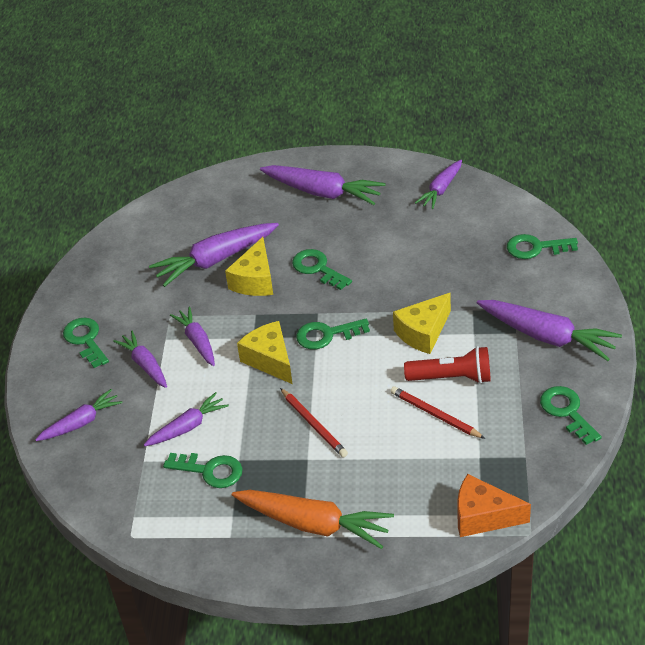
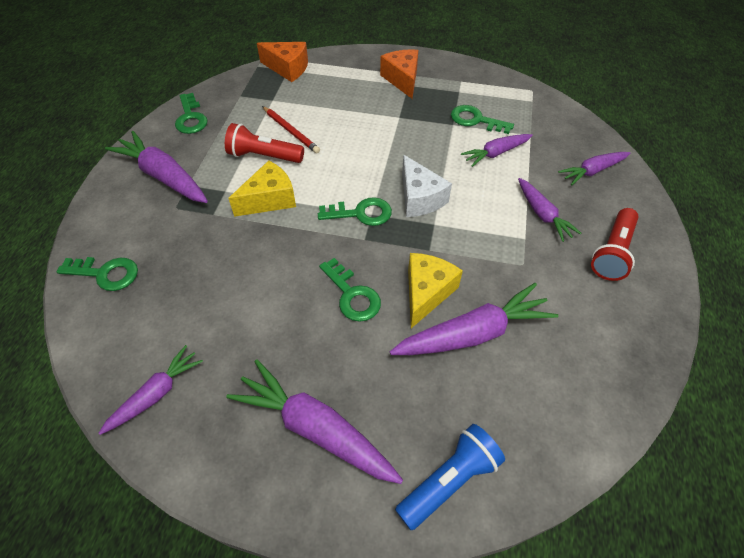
camera: 175 degrees left, 10 degrees up
(85, 340) = (612, 252): green key -> red flashlight
(197, 342) = (491, 229): purple carrot -> none
(231, 185) = (449, 480): none -> blue flashlight
(270, 360) = (419, 198): yellow cheese -> white cheese
(313, 524) = (402, 79): orange carrot -> orange cheese
(314, 424) = (389, 139): red pencil -> none

